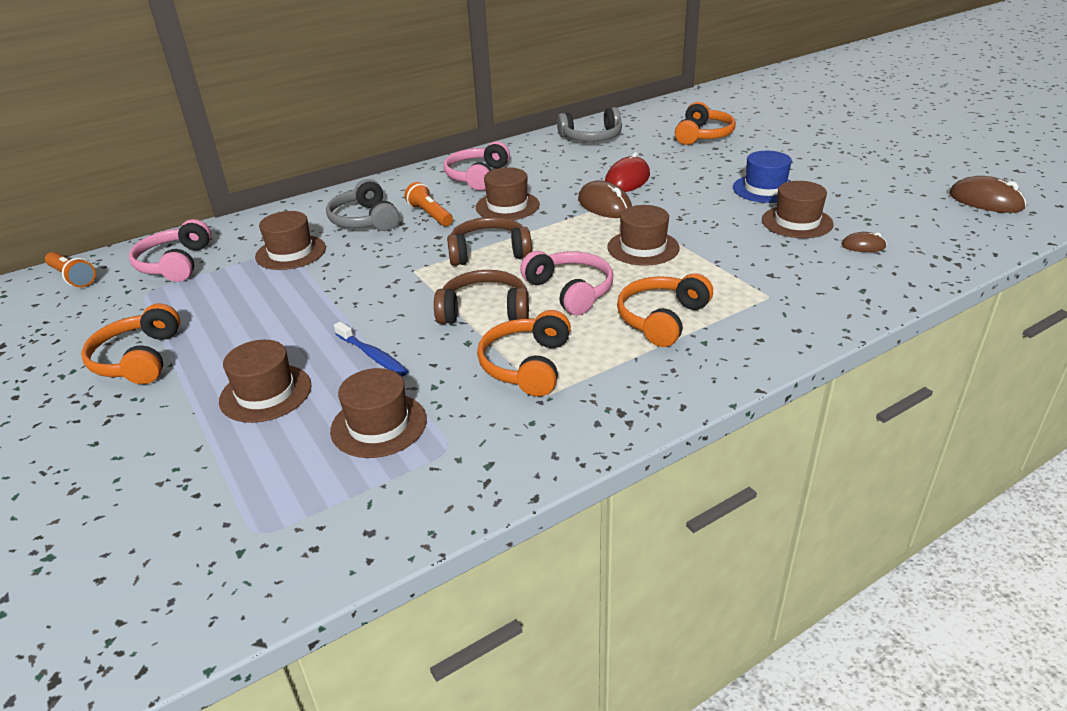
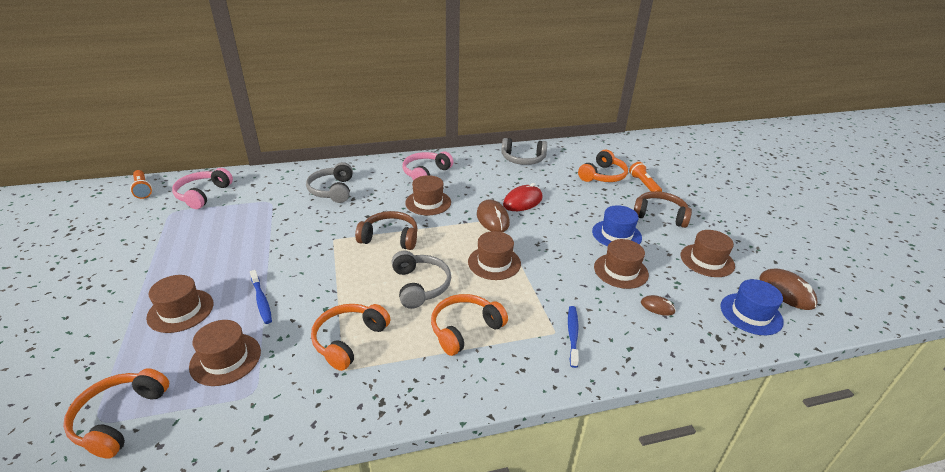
camera: 15 degrees right, 0 degrees up
(139, 359) = (133, 261): orange headphones -> orange headphones (119, 418)
(291, 252) = (272, 204): brown hat -> brown hat (707, 260)
(430, 215) = (375, 197): orange flashlight -> orange flashlight (644, 185)
(484, 311) = (354, 286): brown headphones -> brown headphones (659, 215)
(570, 291) = (420, 286): pink headphones -> grey headphones
(791, 294) = (572, 335): none -> blue toothbrush
(964, 229) = (751, 314): none -> blue hat

